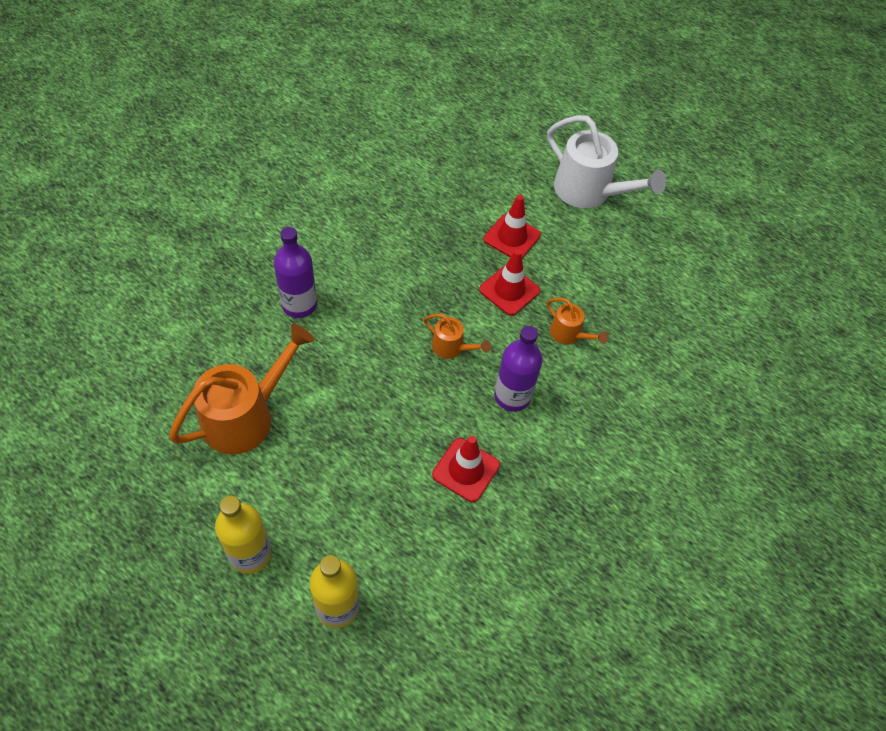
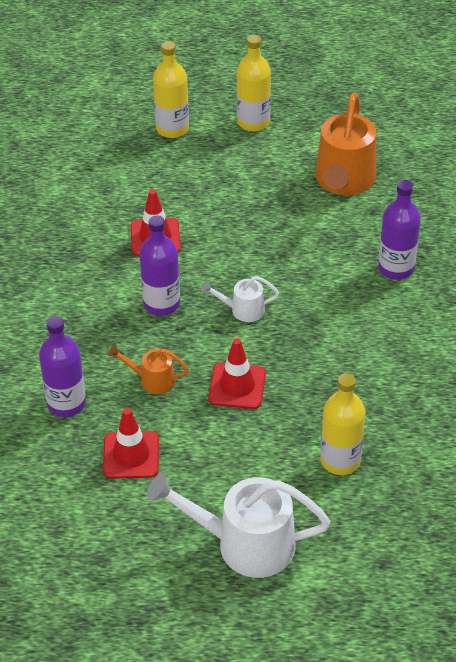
camera: 150 degrees right, 10 degrees down
(452, 348) = (242, 310): orange watering can -> white watering can
(484, 201) = (340, 460): none -> yellow bottle
(512, 237) = (279, 439): red traffic cone -> red traffic cone (131, 455)
(648, 357) = (66, 403): none -> purple bottle

